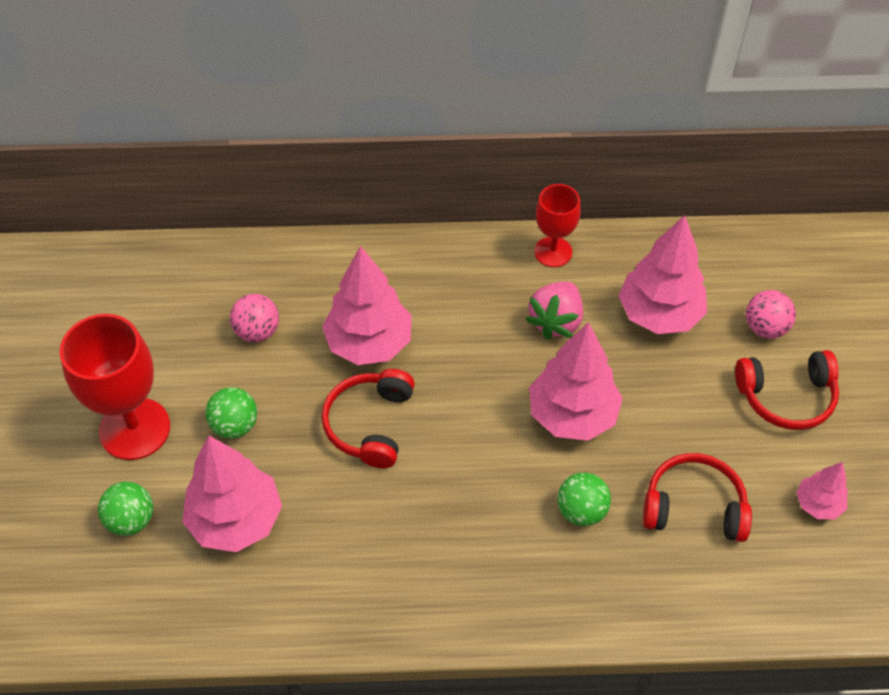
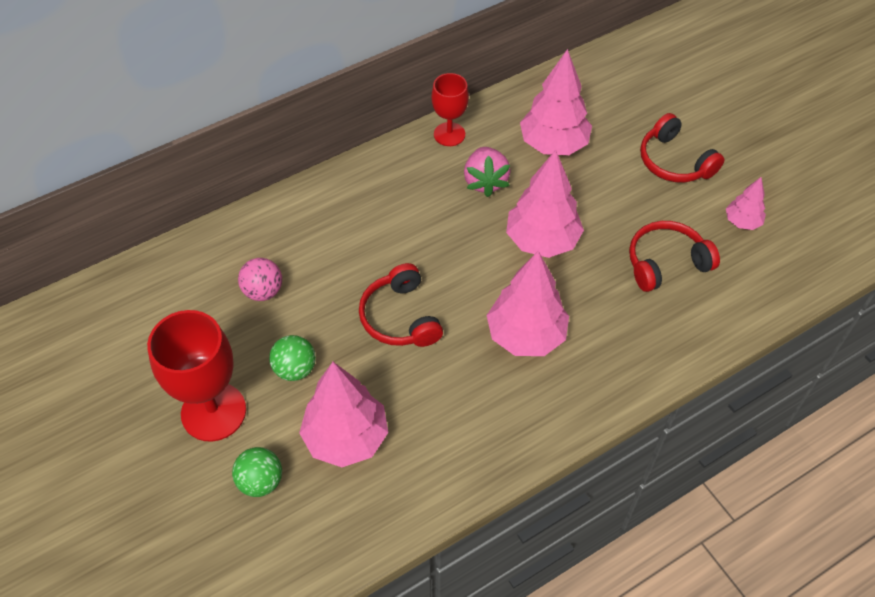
camera: 30 degrees left, 0 degrees up
(369, 343) = (358, 259): pink tree -> pink tree (526, 335)
(581, 511) = (594, 303): green ball -> none
(765, 328) = (629, 122): pink ball -> none
(786, 397) = (674, 161): red headphones -> red headphones turned 90 degrees clockwise

